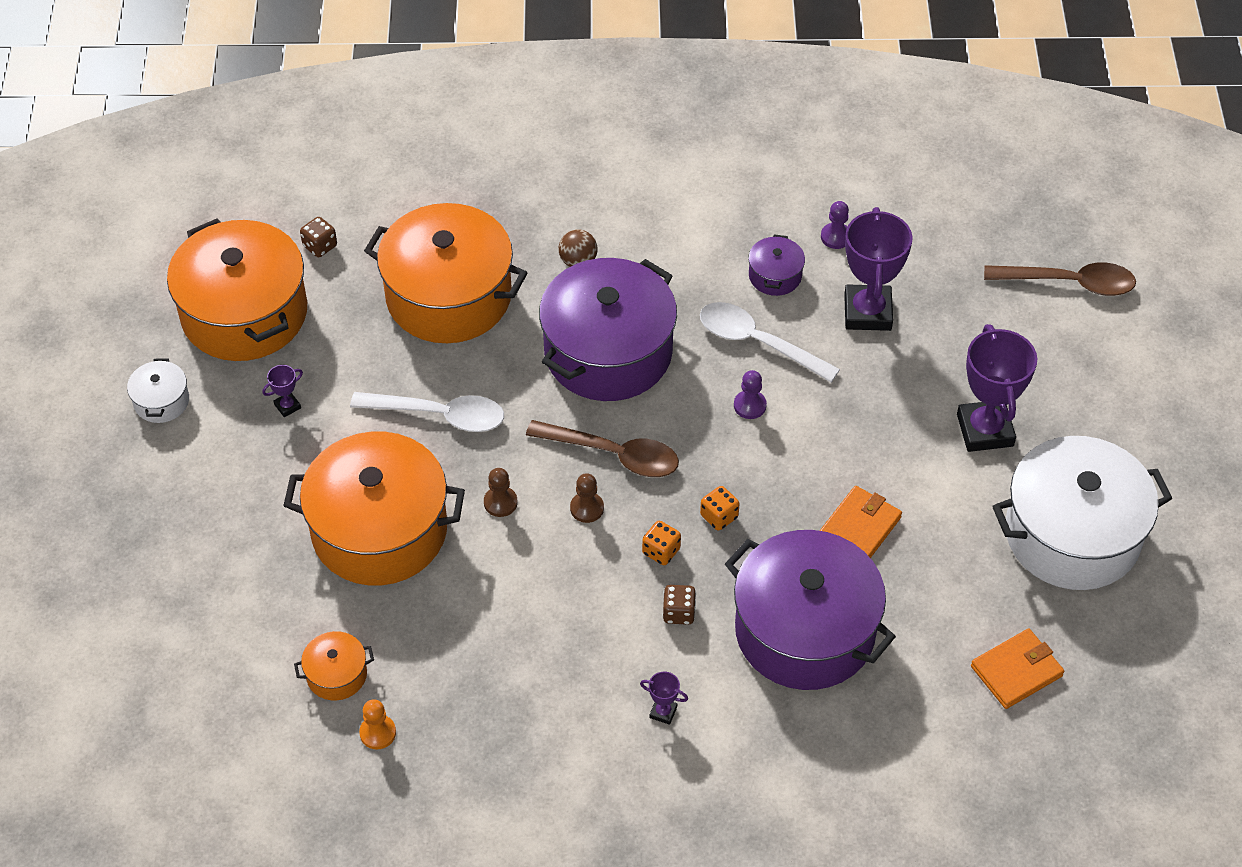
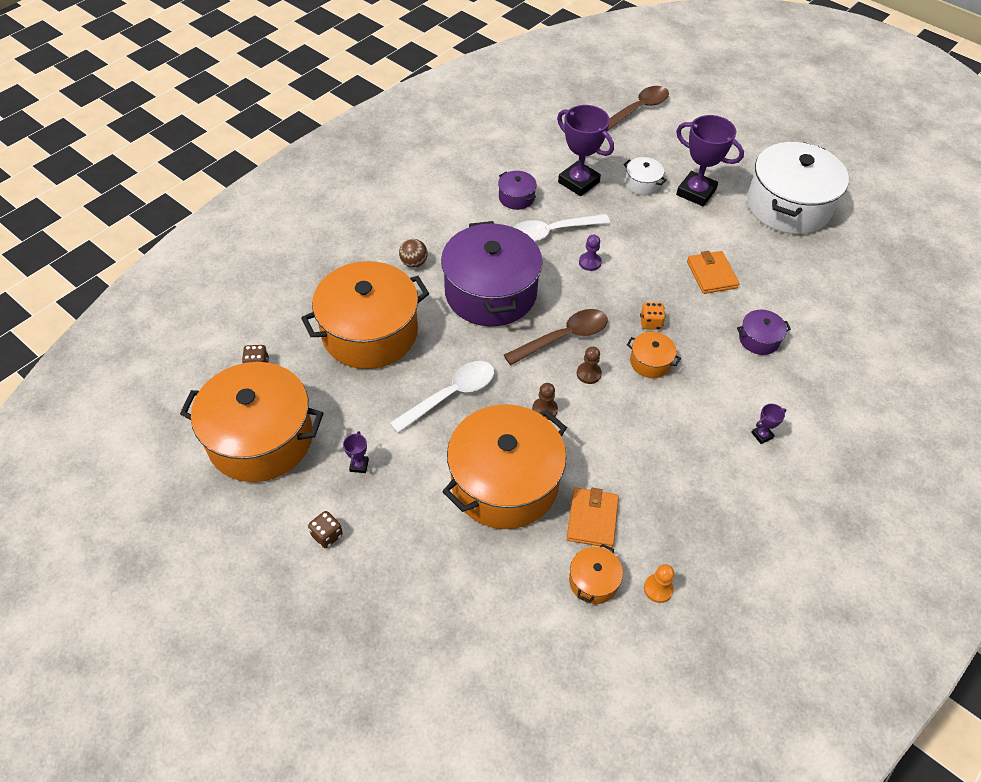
camera: 50 degrees left, 0 degrees up
(161, 401) = (275, 532): white pot -> white pot (642, 184)
(661, 551) = (650, 362): orange dice -> orange pot
(679, 613) = (699, 382): brown dice -> brown dice (327, 535)
(804, 631) = (759, 339): purple pot -> purple pot, size x0.43
(836, 237) = (518, 161): purple pawn -> none
(1016, 671) = (854, 278): orange wallet -> orange wallet (592, 519)

